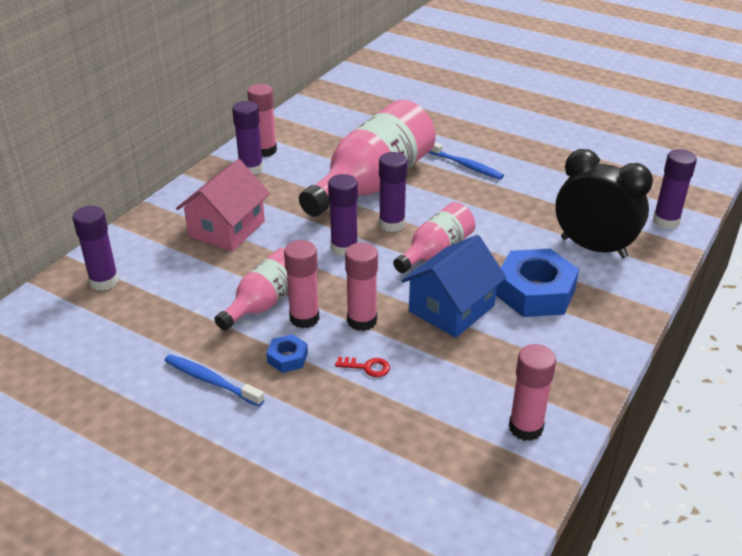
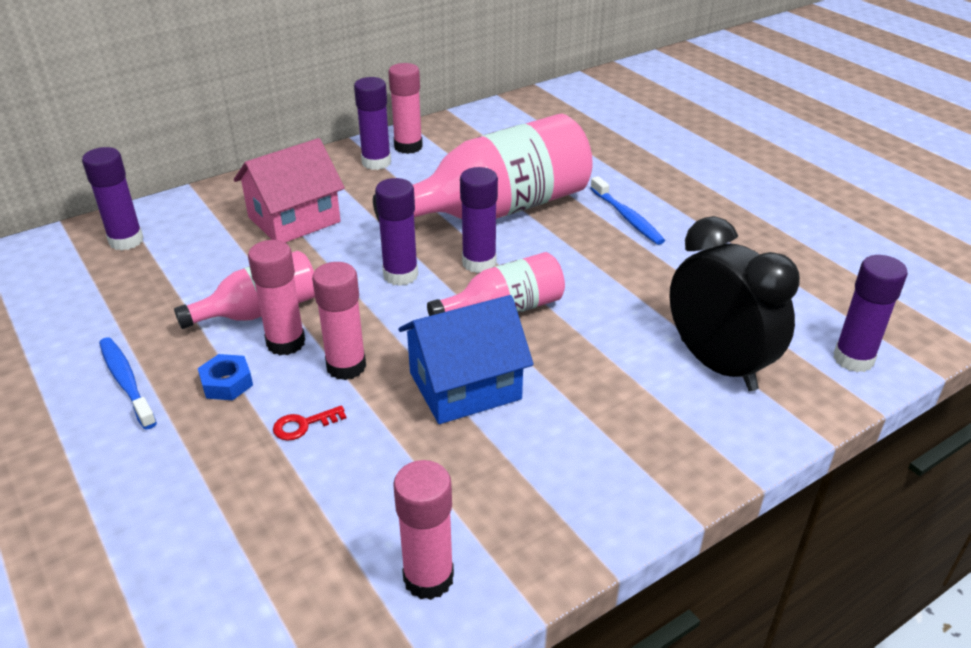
camera: 25 degrees right, 0 degrees up
(367, 367) = (303, 425): red key -> red key turned 120 degrees clockwise
(535, 292) = (589, 399): blue nut -> none

